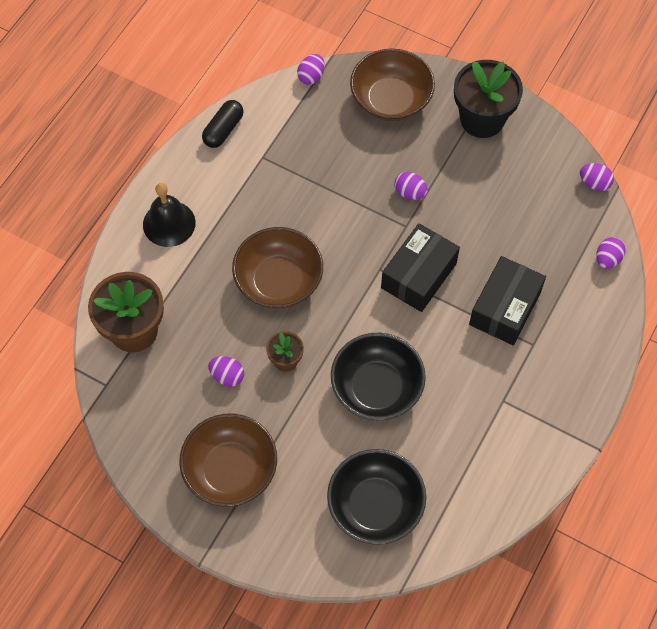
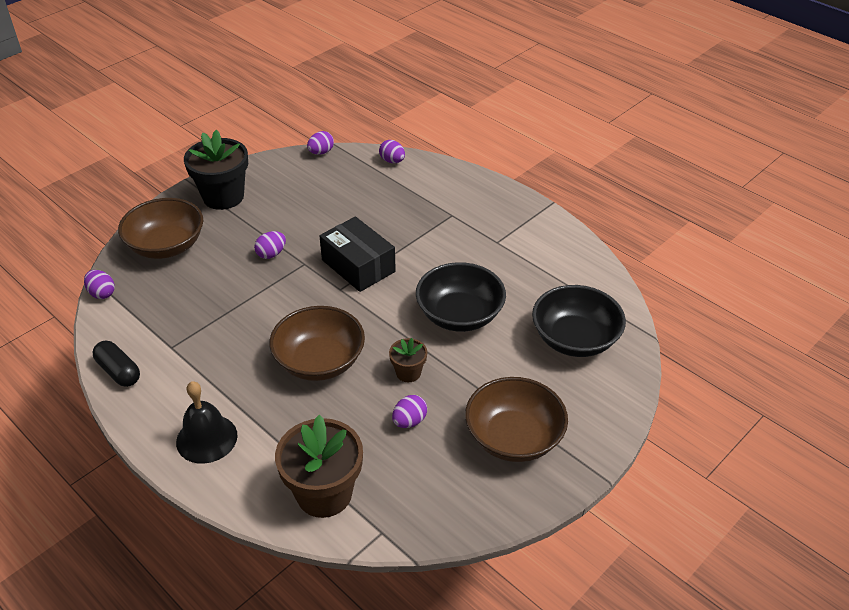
camera: 75 degrees left, 20 degrees down
(504, 308) = (412, 223): black box -> none

